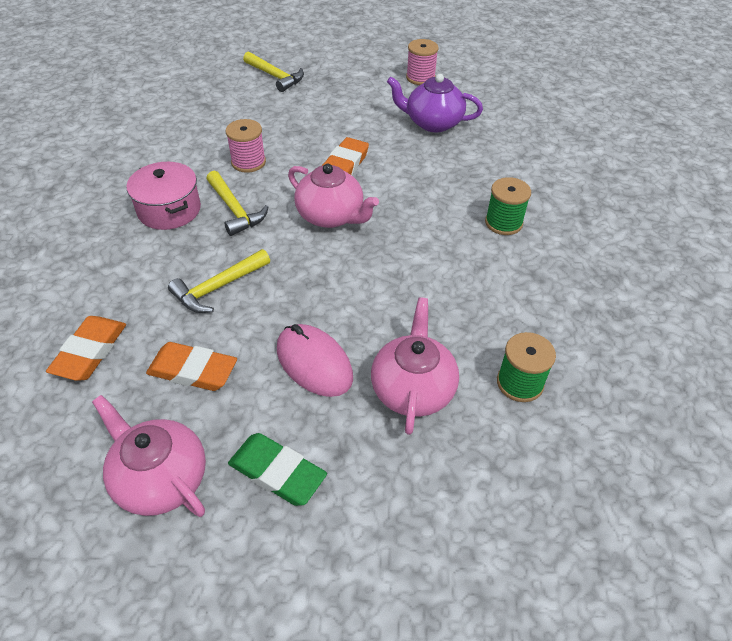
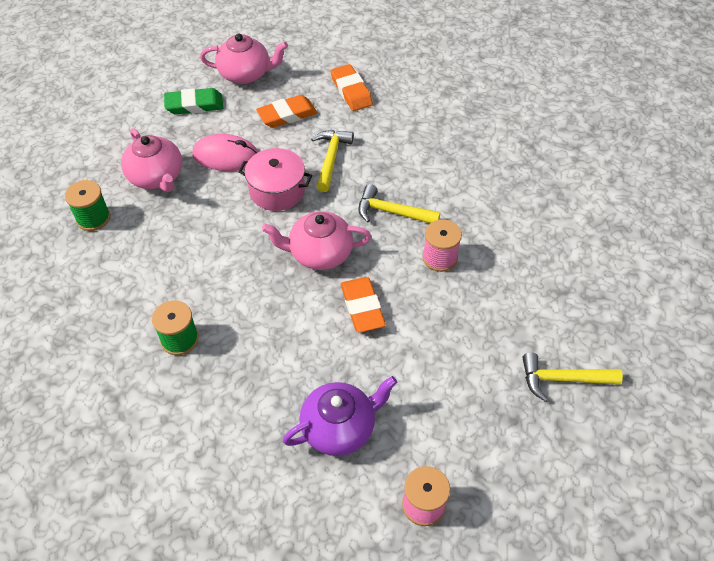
camera: 140 degrees right, 5 degrees up
(169, 210) = (434, 183): pink pot -> pink pot (277, 190)

